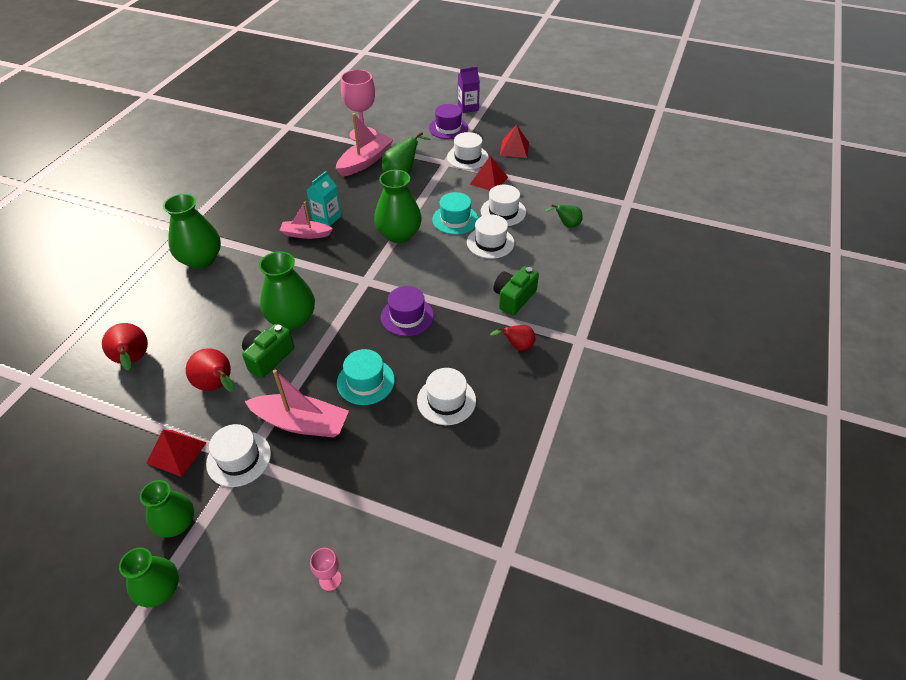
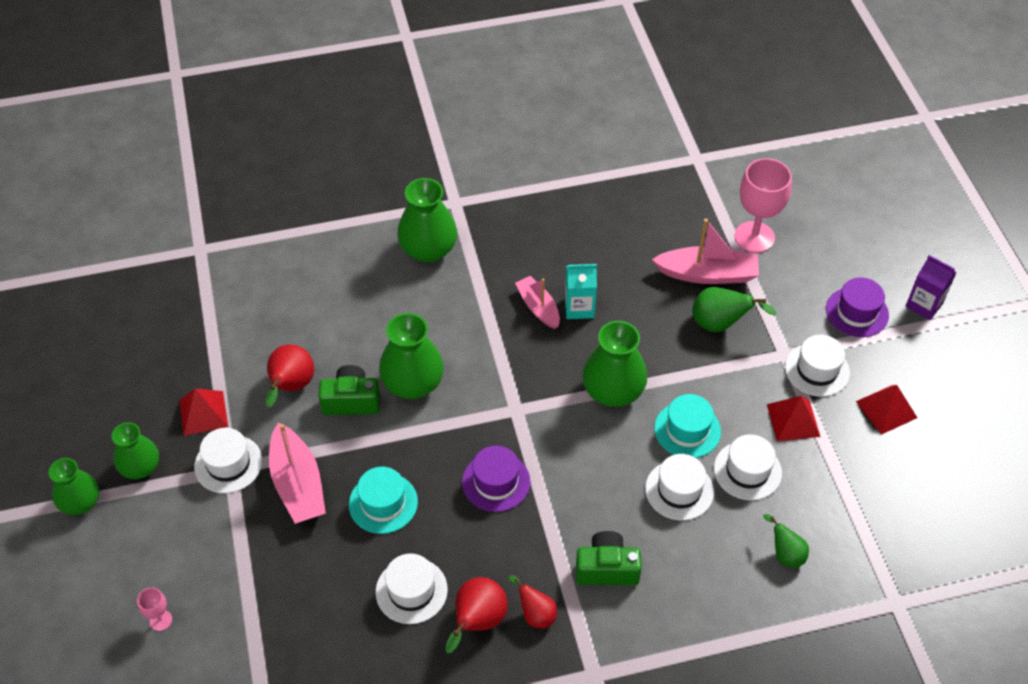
camera: 55 degrees right, 5 degrees up
(133, 361) = (271, 301): red pear -> red pear (477, 622)

